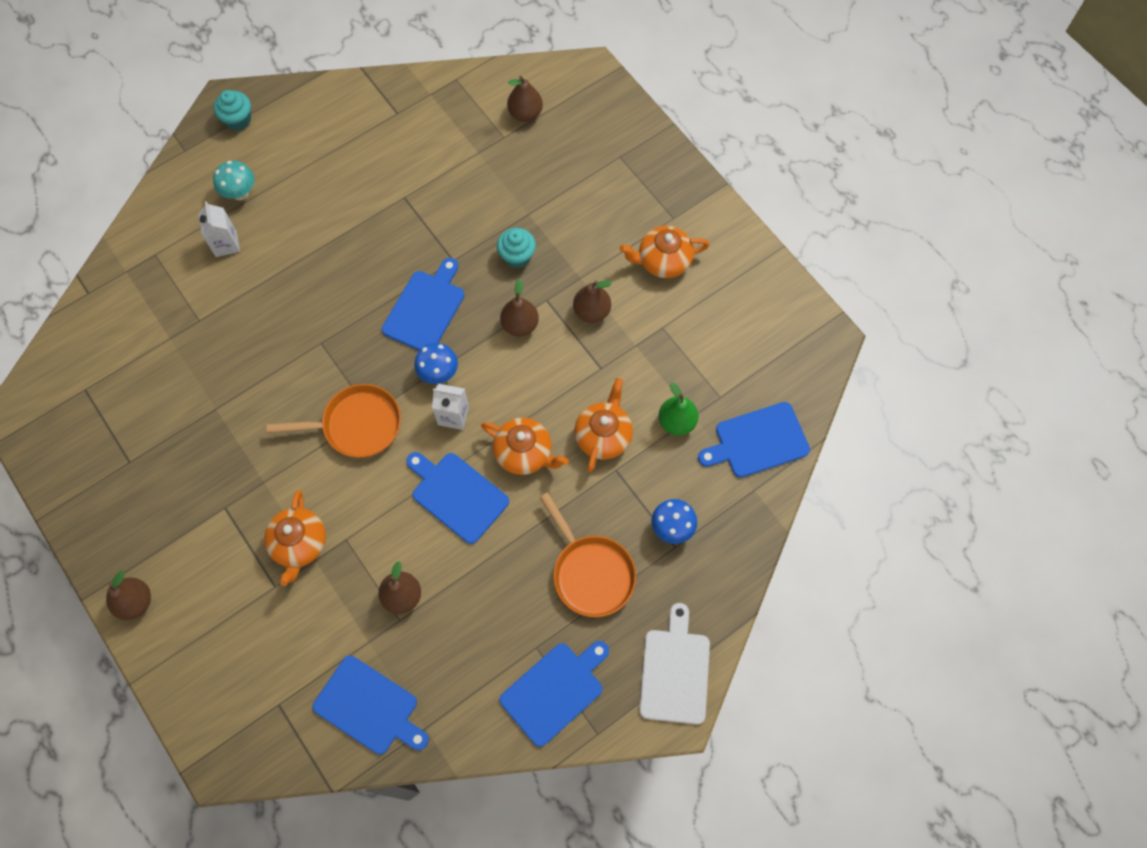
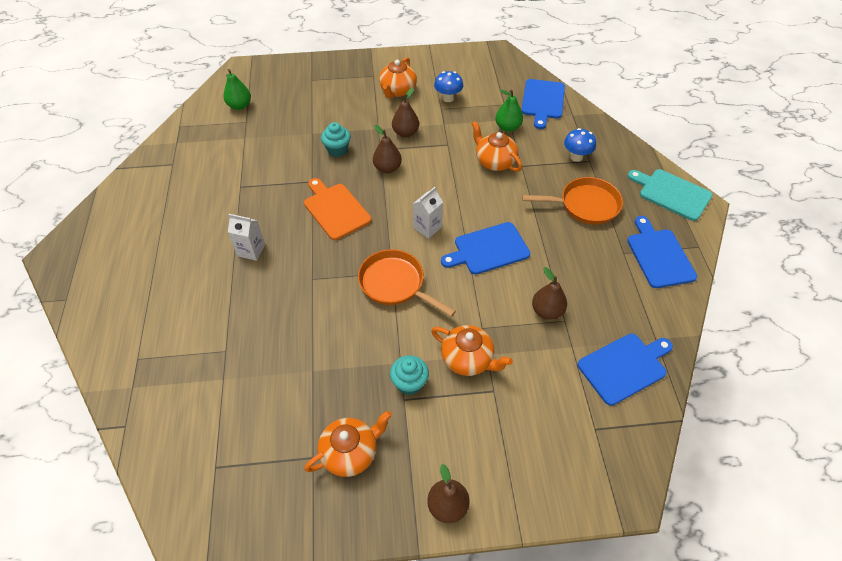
camera: 60 degrees left, 15 degrees down
(226, 244) = (176, 305): white carton -> white carton (251, 250)
(238, 120) = (78, 254): turquoise cupcake -> turquoise cupcake (409, 383)
(240, 193) = (141, 278): turquoise mushroom -> none
(357, 425) = (395, 284): orange pan -> orange pan turned 75 degrees counterclockwise
(426, 308) = (335, 209): blue cutting board -> orange cutting board
(438, 373) = (390, 222): blue mushroom -> blue mushroom (448, 98)
(524, 453) = (481, 203): orange teapot -> orange teapot (350, 452)
(525, 113) = (240, 106): brown pear -> green pear
(675, 671) = (671, 193): white cutting board -> turquoise cutting board

